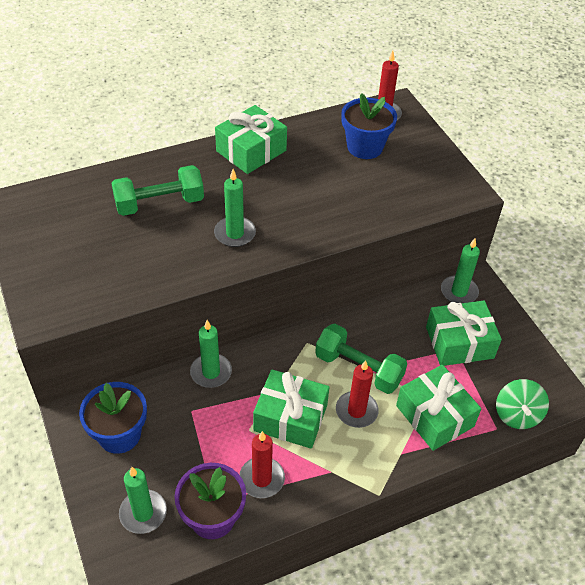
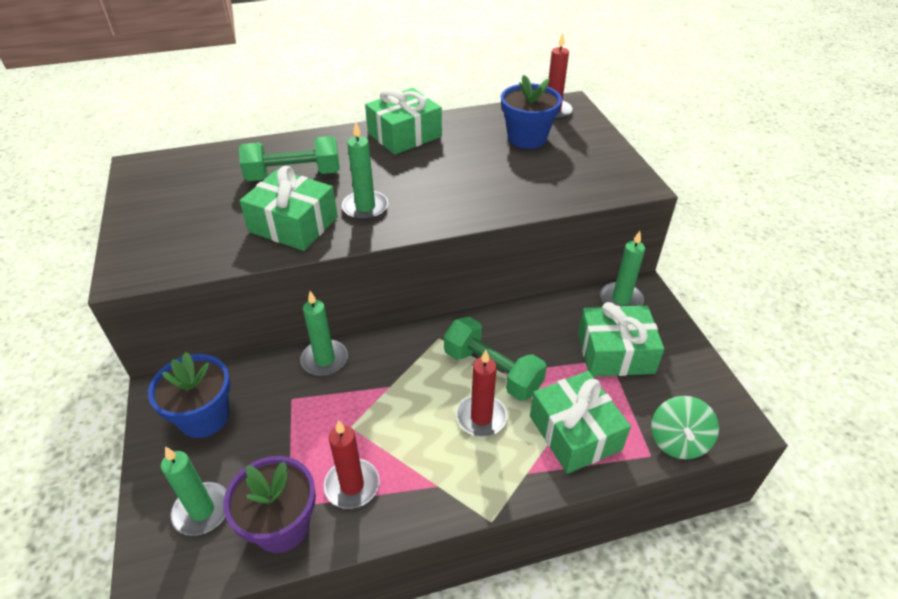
camera: 10 degrees right, 5 degrees down
(290, 417) = (402, 417): green gift -> green gift (293, 224)

